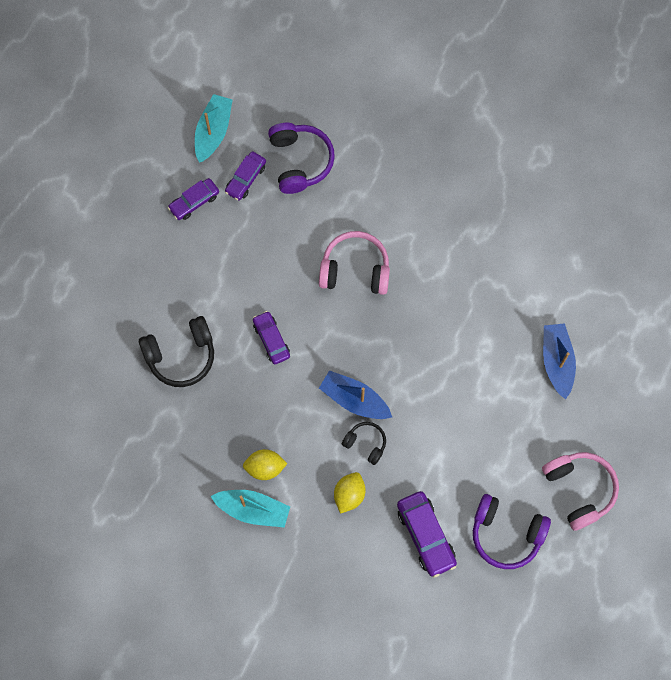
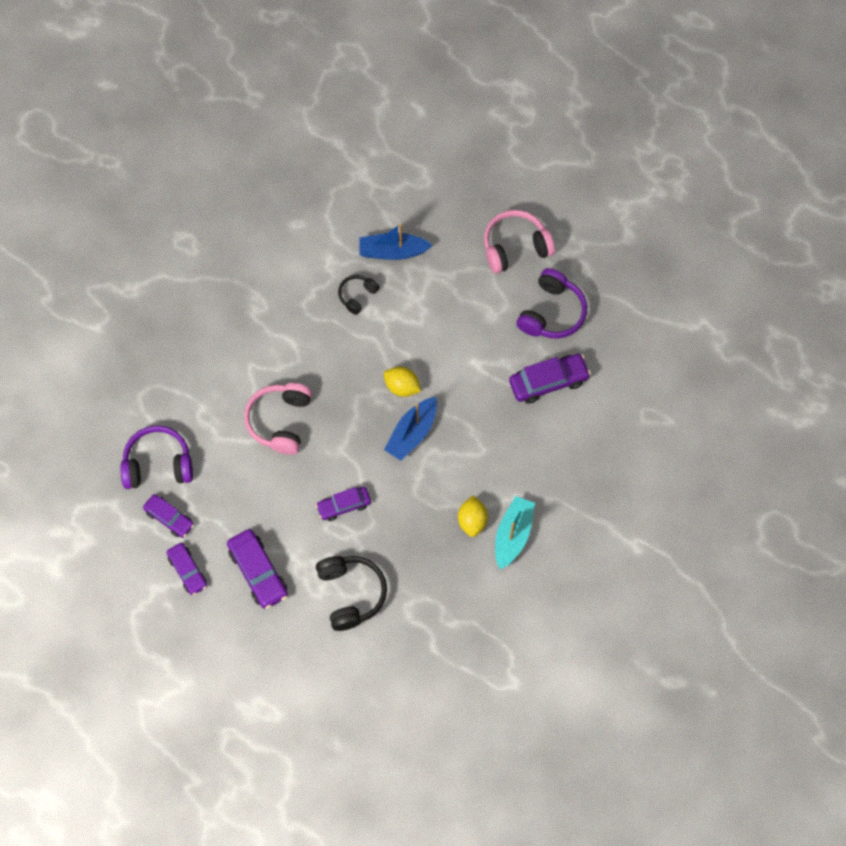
camera: 85 degrees left, 5 degrees down
(197, 266) = (258, 572): none -> purple car
(213, 132) = (112, 547): turquoise boat -> none
(349, 495) = (505, 446): yellow lemon -> yellow lemon (402, 387)
(365, 443) = (456, 427): black headphones -> black headphones (357, 296)

